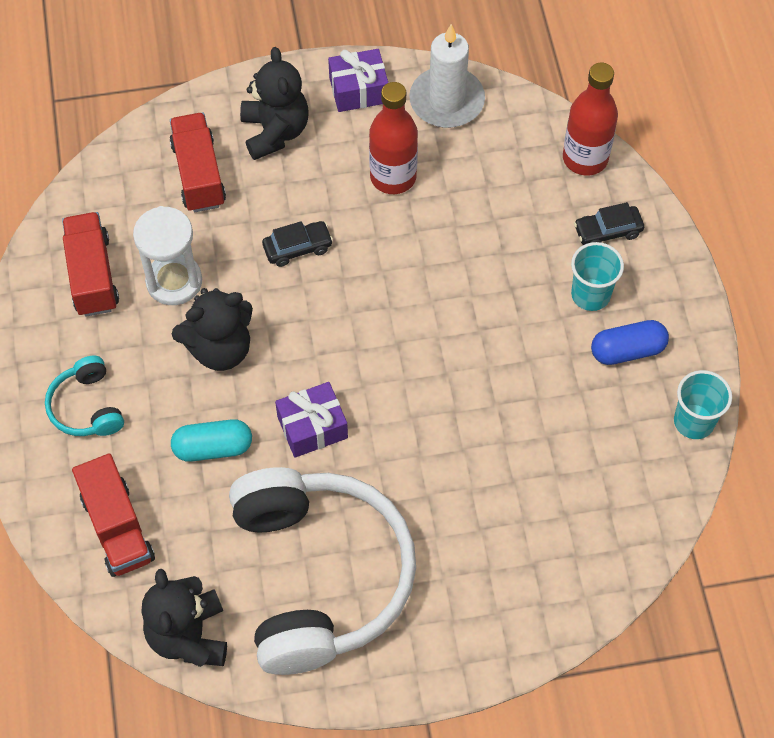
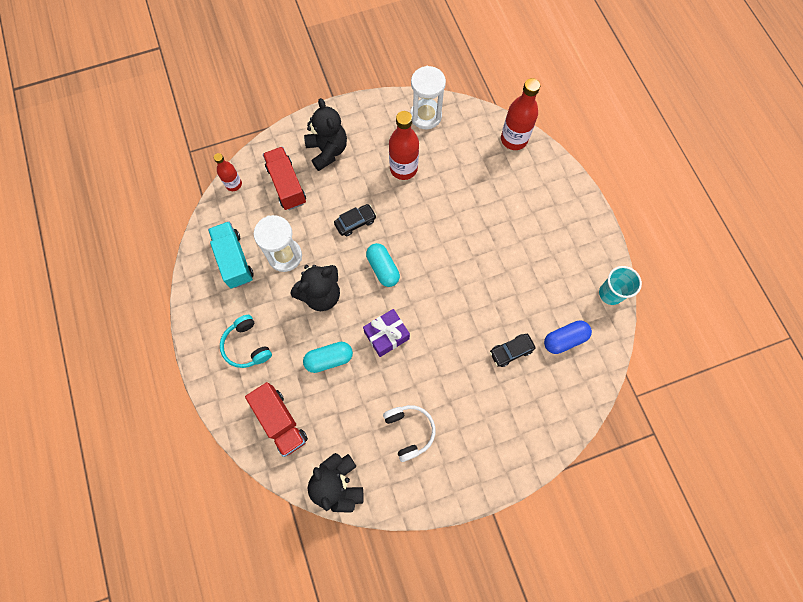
camera: 10 degrees left, 10 degrees up
(92, 275) = (234, 260): red truck -> turquoise truck
(114, 160) = (233, 184): none -> red bottle
(319, 576) = (409, 431): white headphones -> white headphones, size x0.43
(327, 325) = (383, 268): none -> turquoise capsule
(358, 90) = (372, 117): purple gift -> none
(446, 101) = (425, 116): white candle -> white hourglass
(590, 295) = (534, 224): turquoise cup -> none
(607, 231) = (536, 183): black car -> black car (511, 351)
(627, 350) = (563, 255): blue capsule -> blue capsule (564, 339)

